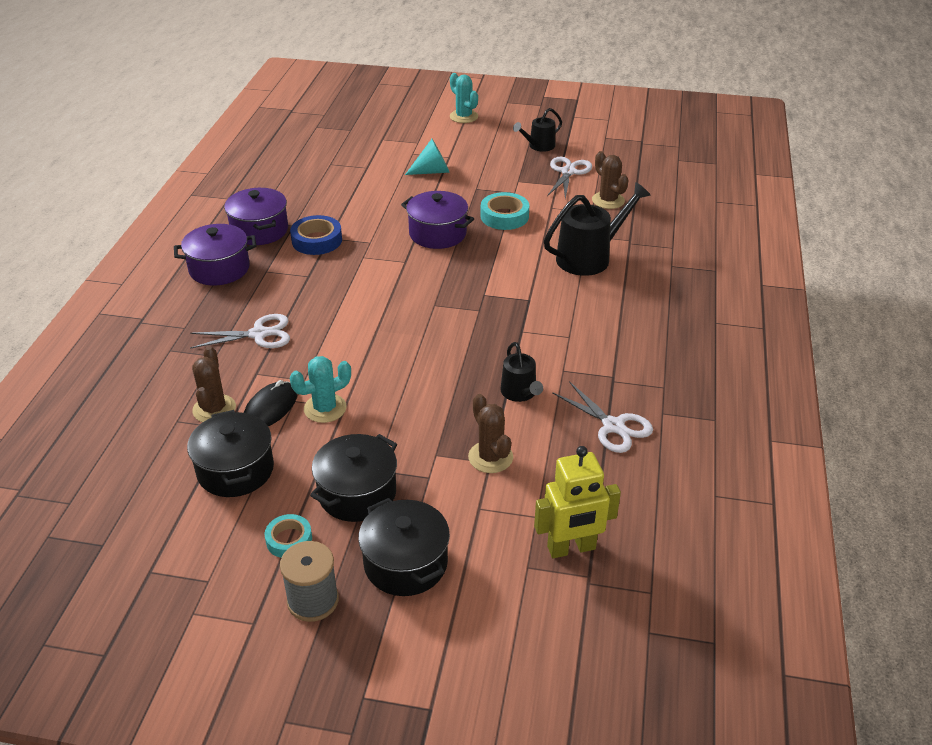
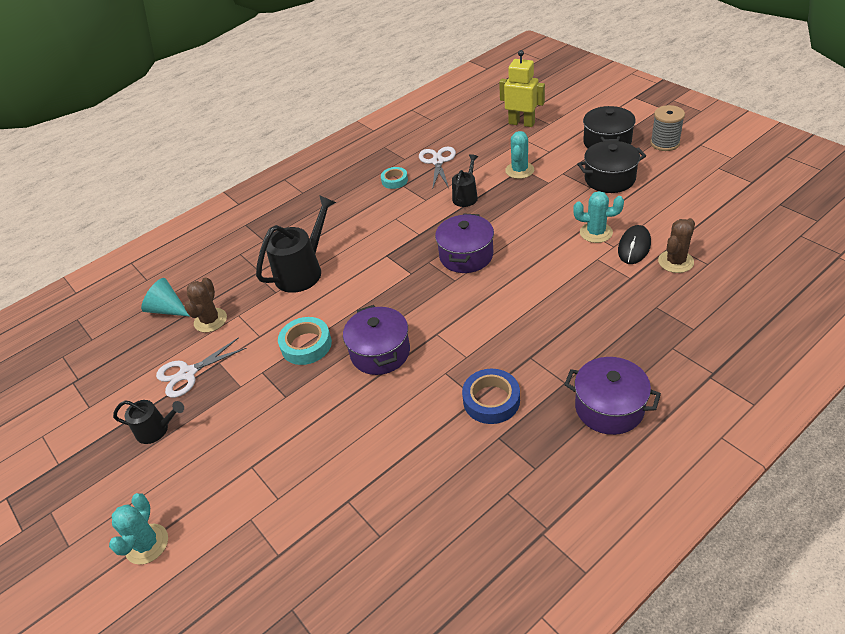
camera: 135 degrees left, 5 degrees up
(235, 470) = (678, 216): black pot -> none
(259, 230) = (538, 447): purple pot -> purple pot (466, 256)
(259, 334) = (610, 312): white scissors -> none
(270, 408) = (634, 247): black mouse -> black mouse turned 45 degrees counterclockwise
(289, 540) = (663, 170): turquoise tape -> turquoise tape (394, 180)
(432, 171) = (293, 449): turquoise cone -> turquoise cone (167, 309)
(490, 457) = (519, 170): brown cactus -> turquoise cactus
(589, 257) = (303, 271): black watering can -> black watering can turned 120 degrees clockwise

